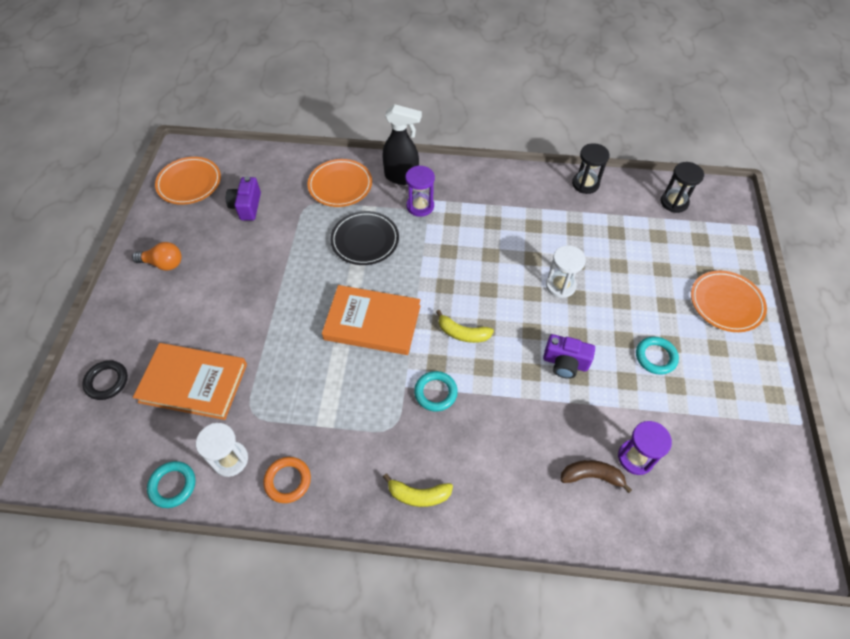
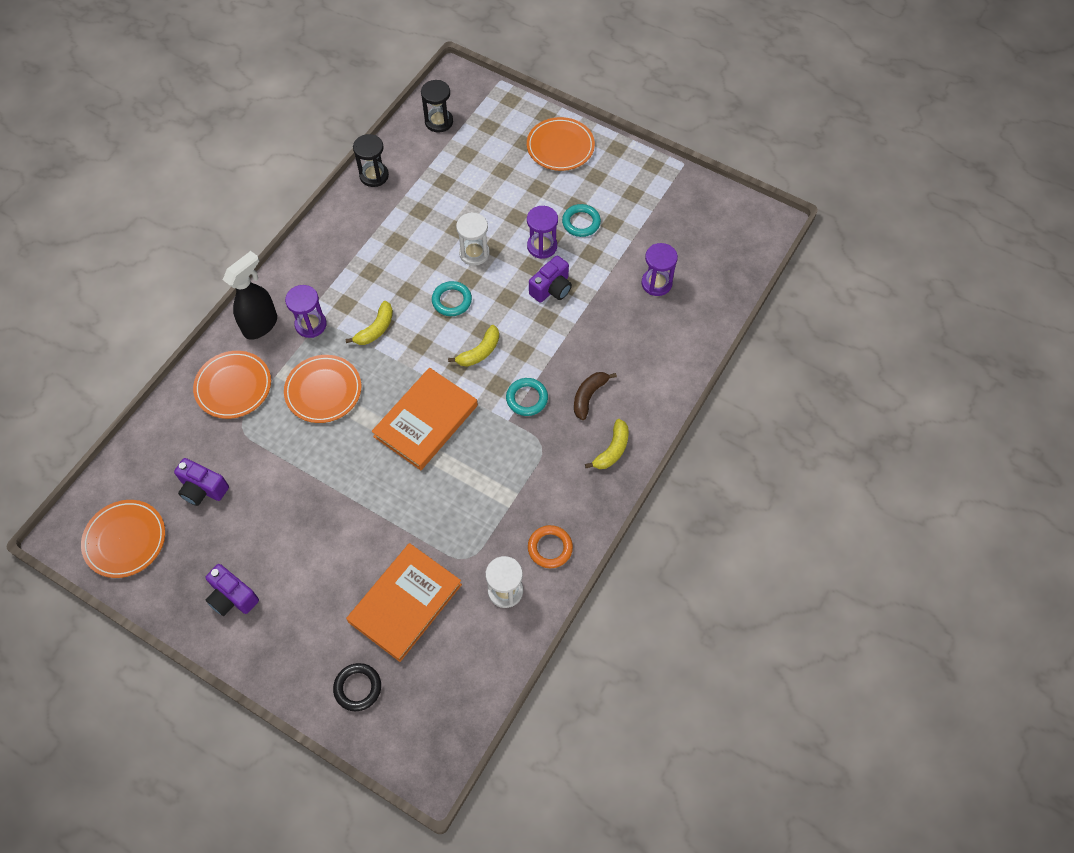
camera: 65 degrees left, 5 degrees up
(163, 263) = (232, 597): orange light bulb -> purple camera
(173, 485) = (506, 648): turquoise ring -> turquoise ring (452, 300)
(365, 240) = (323, 391): black plate -> orange plate
(441, 249) = (376, 329): none -> yellow banana
(591, 476) = (656, 320): brown banana -> brown banana (589, 396)
(605, 335) = (542, 246): none -> purple hourglass

